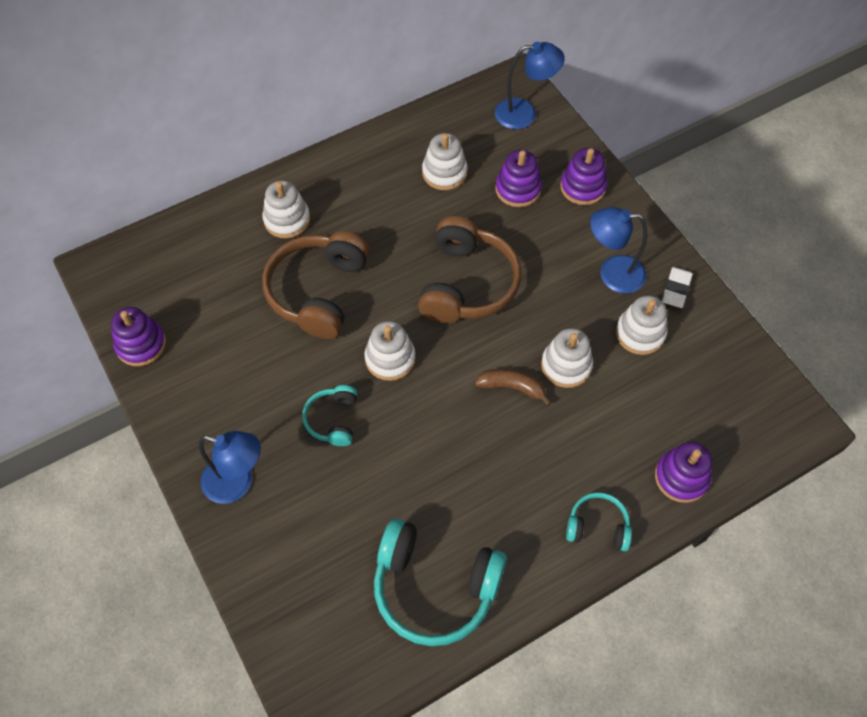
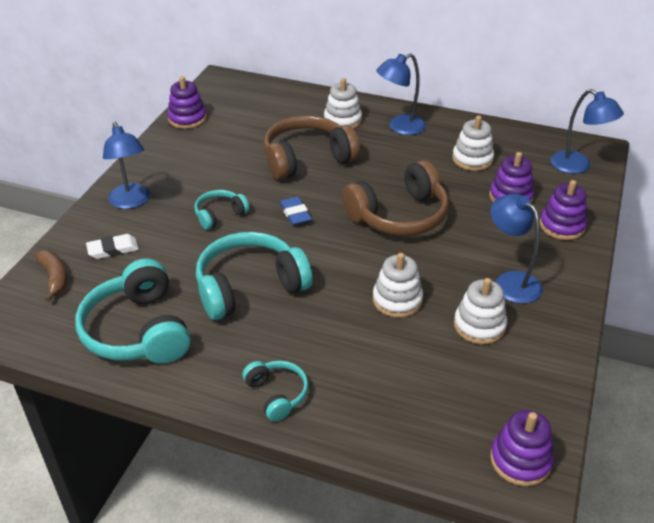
camera: 50 degrees right, 20 degrees down
(345, 186) = (400, 127): none -> blue lamp
(390, 358) = (295, 214): white stacking toy -> blue eraser
(455, 462) = (249, 287): none -> turquoise headphones
(512, 387) = (343, 282): brown banana -> brown banana (54, 278)
(676, 289) = (549, 325): white eraser -> white eraser (113, 249)
(681, 477) = (378, 424): purple stacking toy -> purple stacking toy (520, 460)

